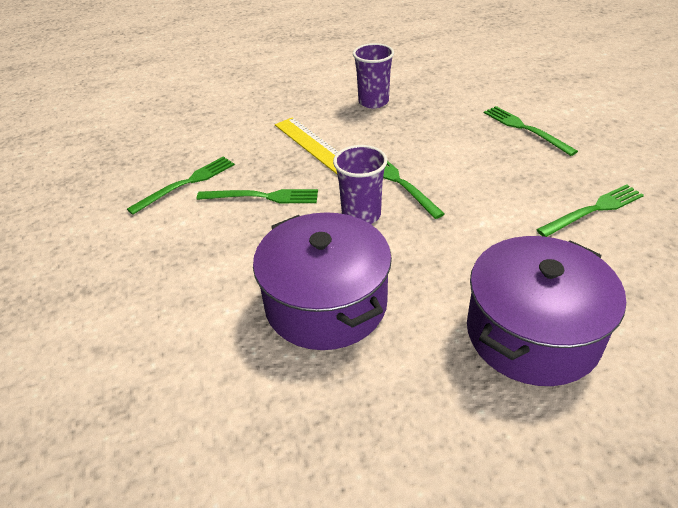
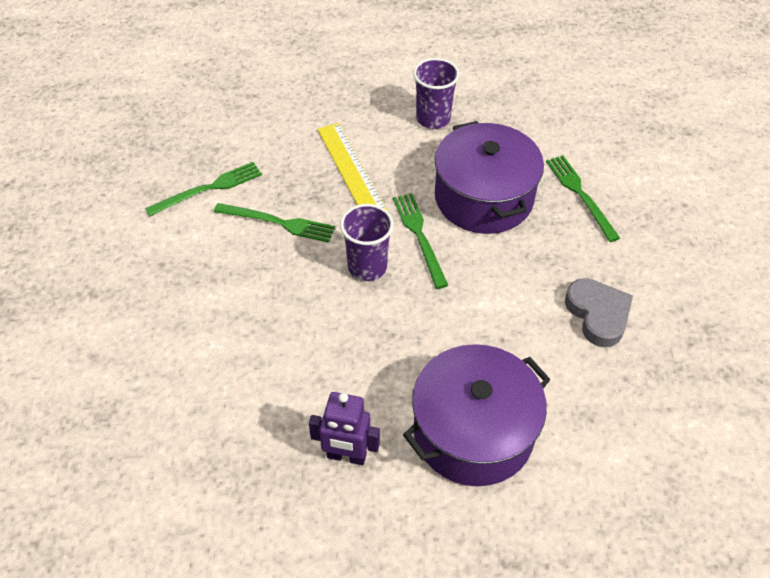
camera: 10 degrees right, 10 degrees up
(325, 303) = (301, 358): purple pot -> purple pot (483, 198)
(411, 387) = (346, 456): none -> purple robot
(593, 210) = (598, 314): green fork -> grey heart

